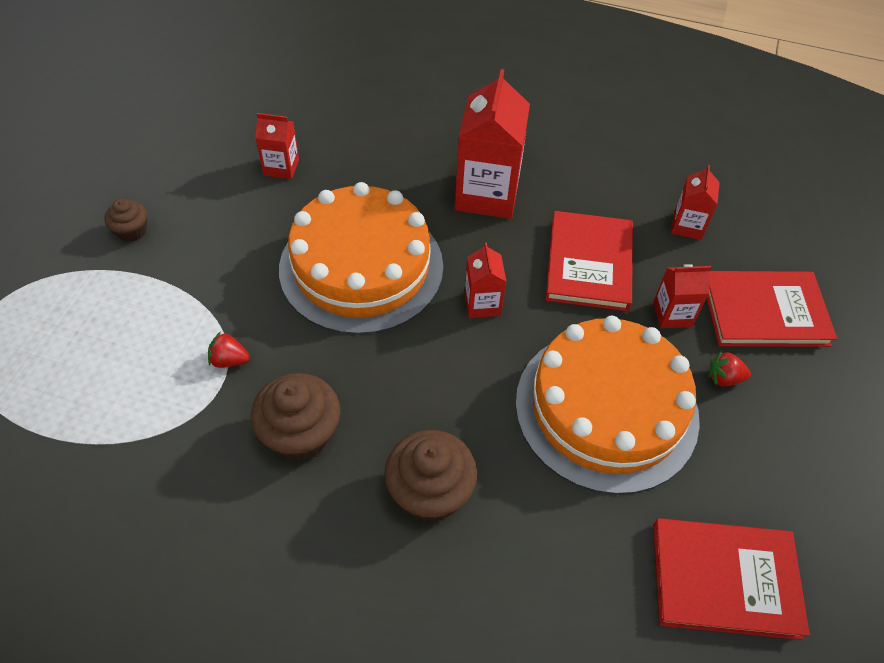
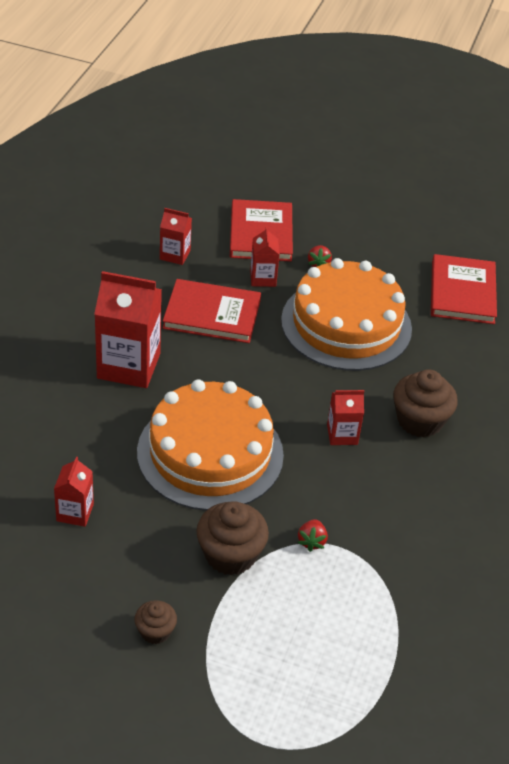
camera: 90 degrees left, 10 degrees down
(301, 434) = (379, 493): brown cupcake -> brown cupcake (230, 554)
(482, 303) = (252, 379): red carton -> red carton (342, 434)

